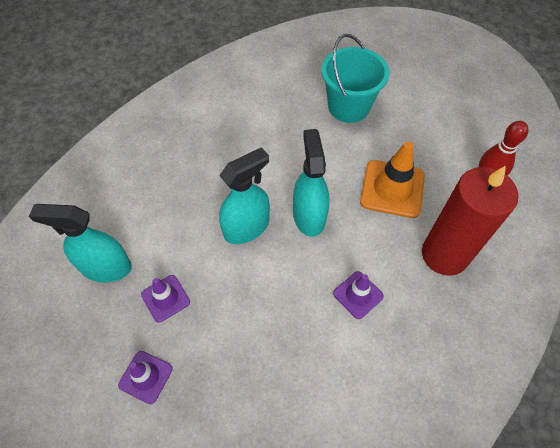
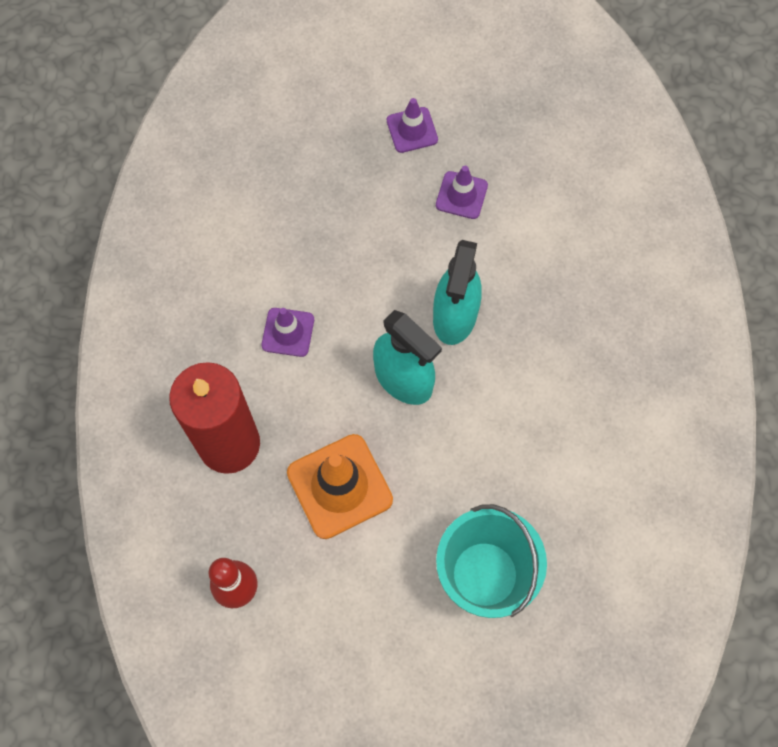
camera: 140 degrees right, 10 degrees up
(106, 267) = (544, 178): turquoise spray bottle -> none

